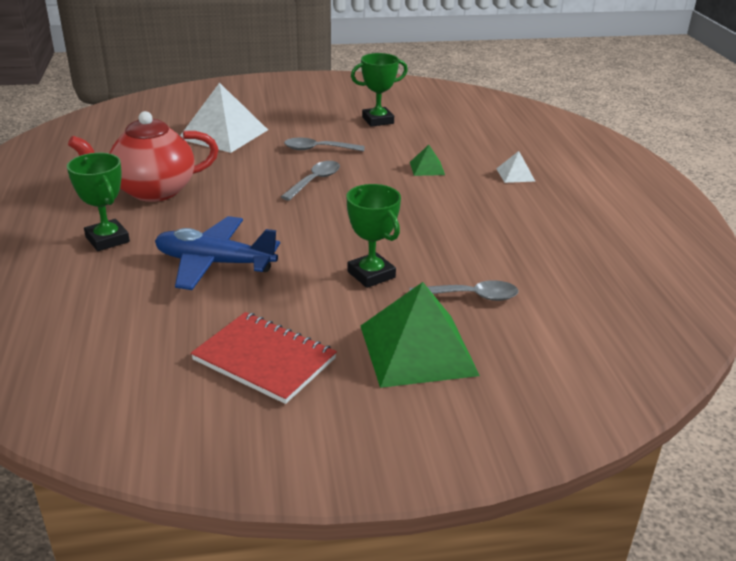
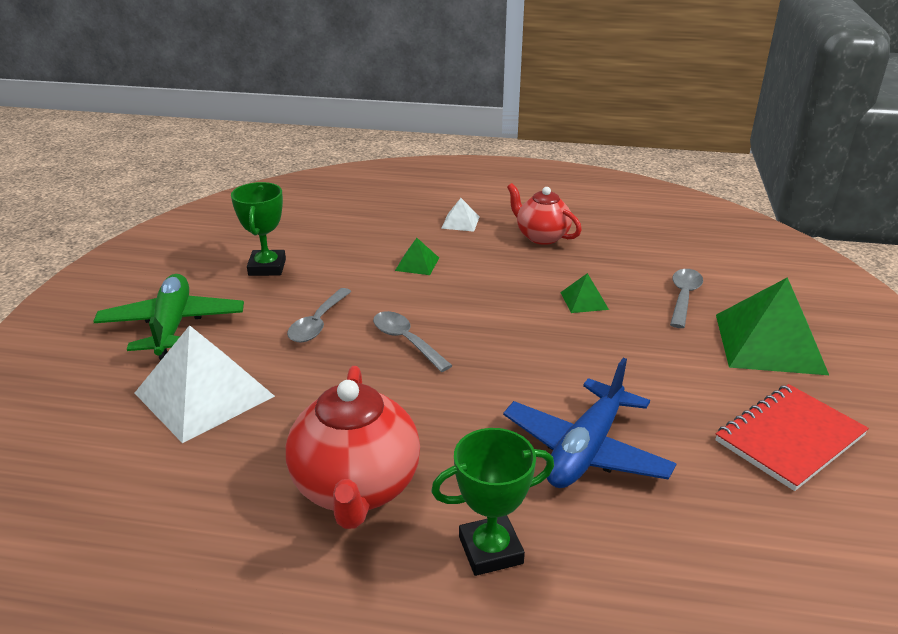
camera: 70 degrees left, 0 degrees up
(288, 110) = (172, 326): none -> green plane
(371, 274) = (635, 343): green trophy -> none
(424, 245) = (584, 301): none -> green pyramid
(525, 213) = (541, 236): none -> red teapot

